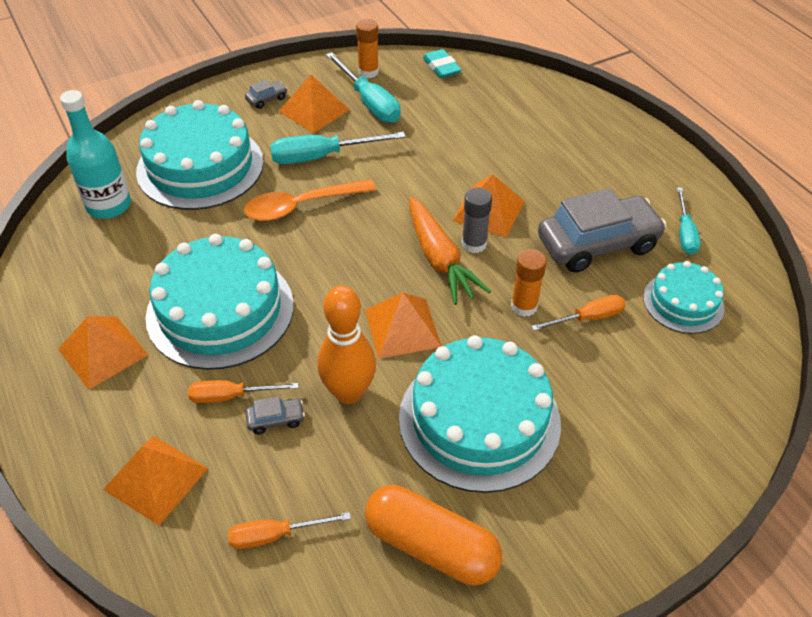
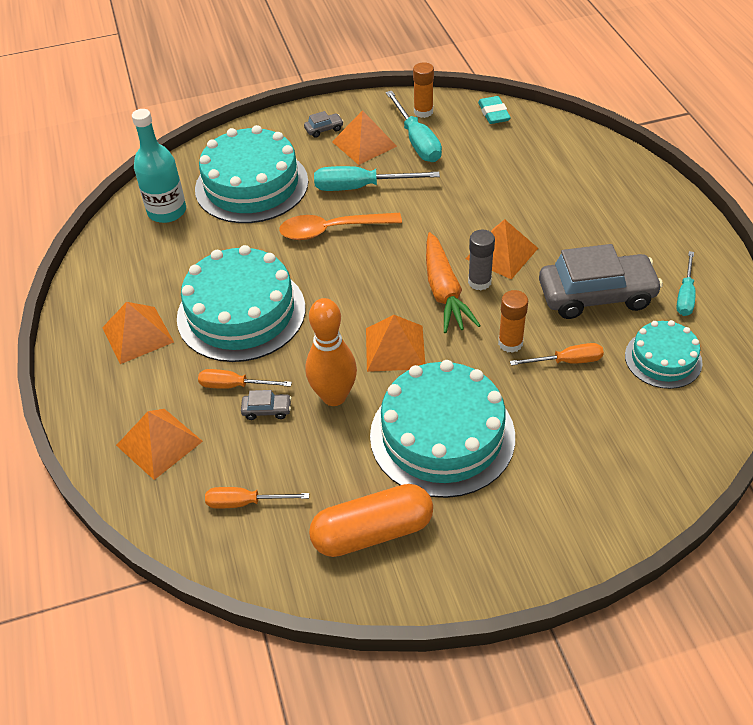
camera: 15 degrees right, 0 degrees up
(431, 546) = (372, 532): orange capsule -> orange capsule turned 60 degrees counterclockwise

